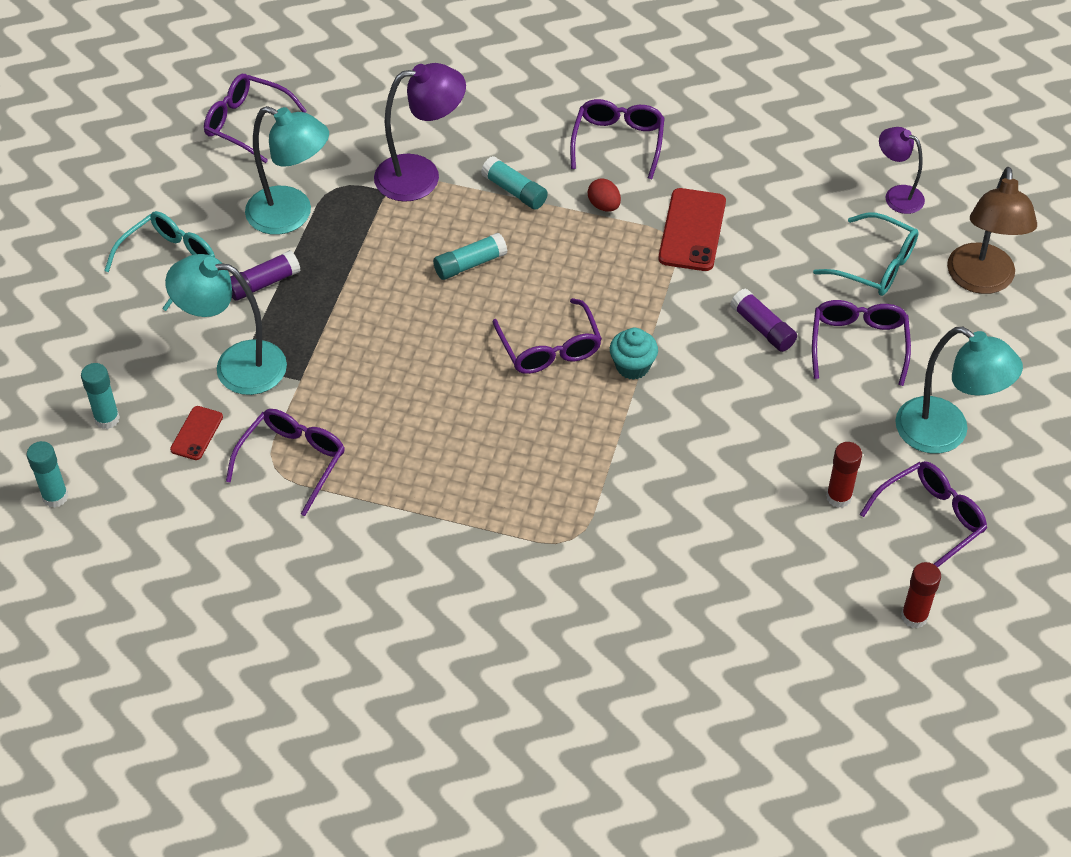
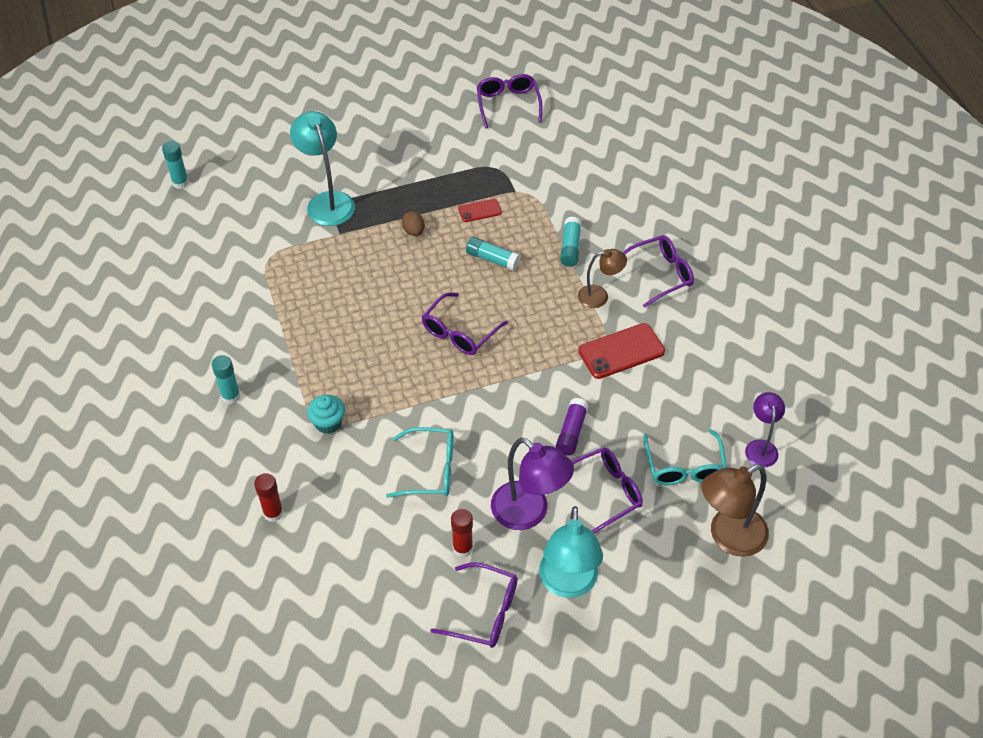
camera: 55 degrees right, 0 degrees up
(107, 419) = (247, 172): turquoise glue stick -> turquoise glue stick (231, 396)
(169, 263) = (376, 133): turquoise glasses -> turquoise glasses (430, 469)
(197, 433) = (266, 213): red phone -> red phone (479, 211)
(263, 283) = (396, 179): purple glue stick -> none
(291, 215) = (457, 161): turquoise lamp -> none
(292, 462) = (278, 263): purple glasses -> none
(362, 310) = (413, 231): none -> brown egg
(421, 176) = (541, 199): purple lamp -> purple lamp (529, 513)
(604, 205) = (599, 296): red egg -> brown lamp
(632, 366) = (480, 381): turquoise cupcake -> turquoise cupcake (328, 423)
(914, 616) = (395, 643): red glue stick -> red glue stick (273, 513)

